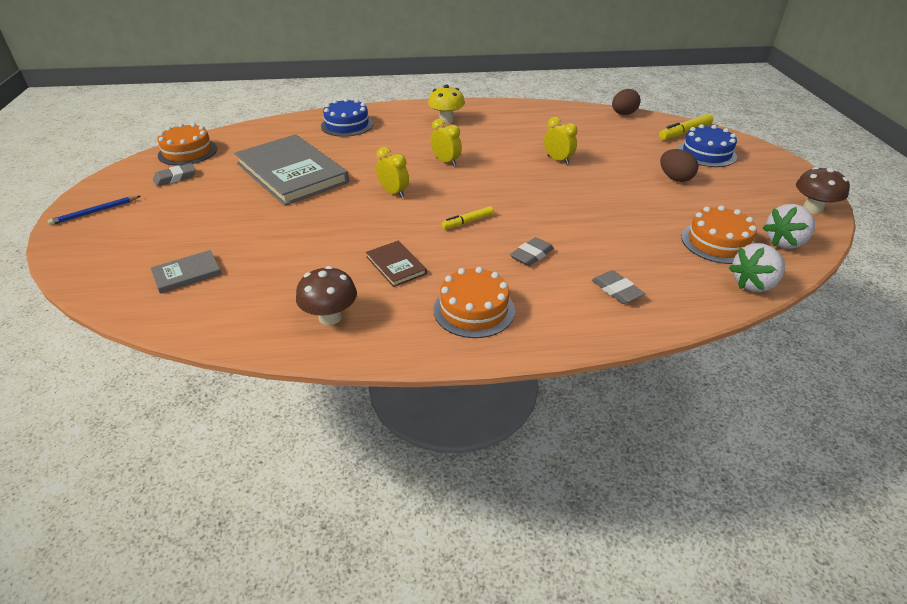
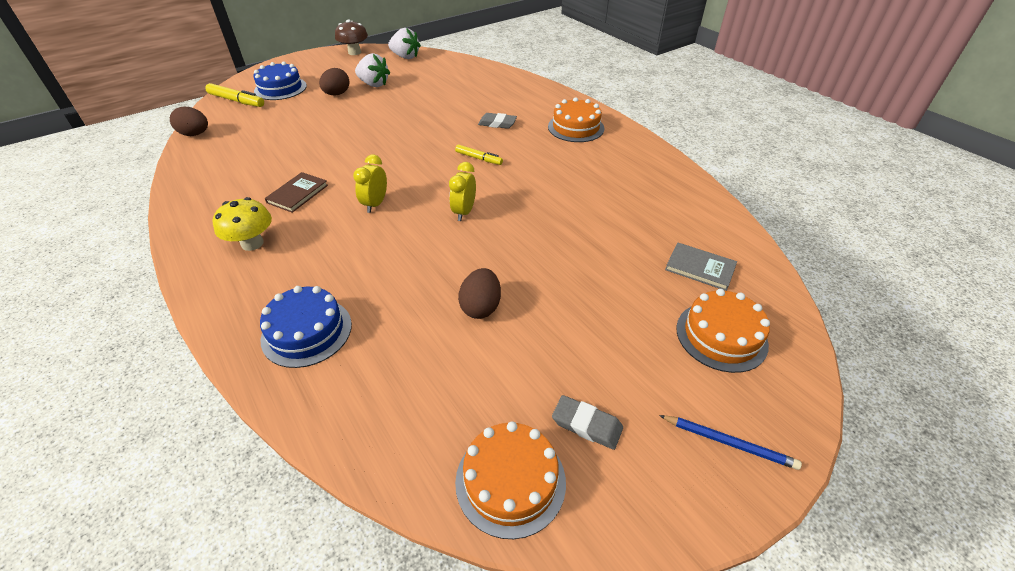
camera: 120 degrees left, 5 degrees up
(292, 173) = (481, 307): grey book -> brown egg
(330, 317) = (646, 173): brown mushroom -> none
(396, 265) = (566, 169): brown book -> brown book (297, 194)
(558, 160) = (332, 145): yellow clock -> none
(616, 290) = (506, 92): grey eraser -> none
(718, 242) = (422, 72): orange cake -> orange cake (721, 336)
(753, 284) = (460, 61): white strawberry -> white strawberry (374, 84)

